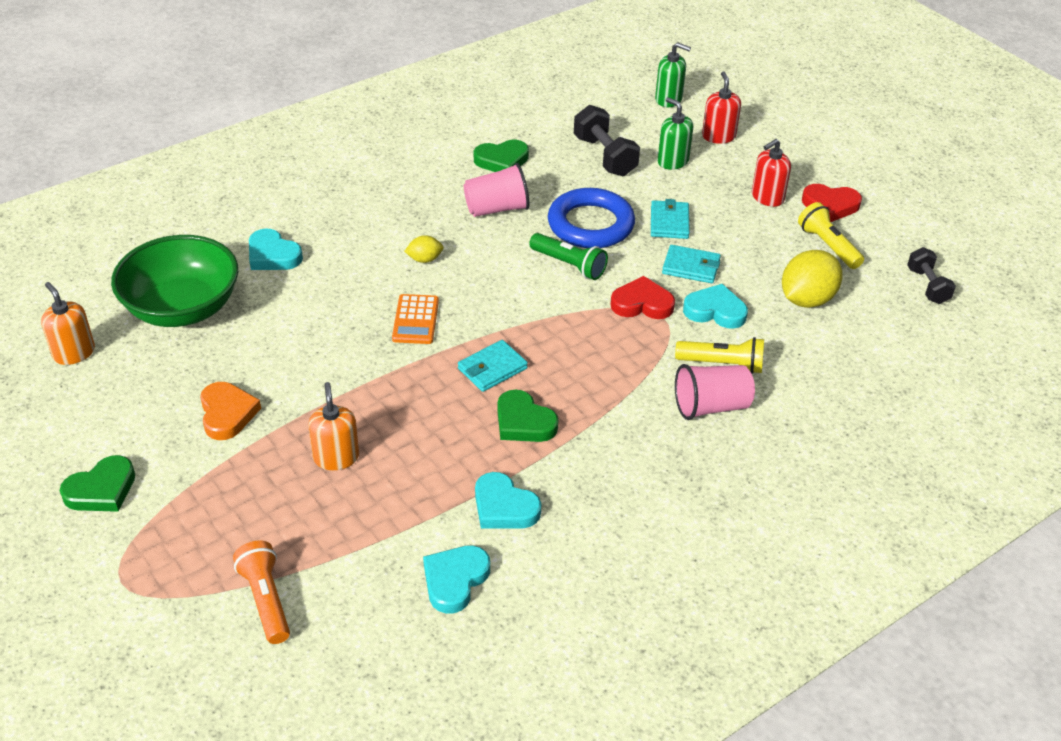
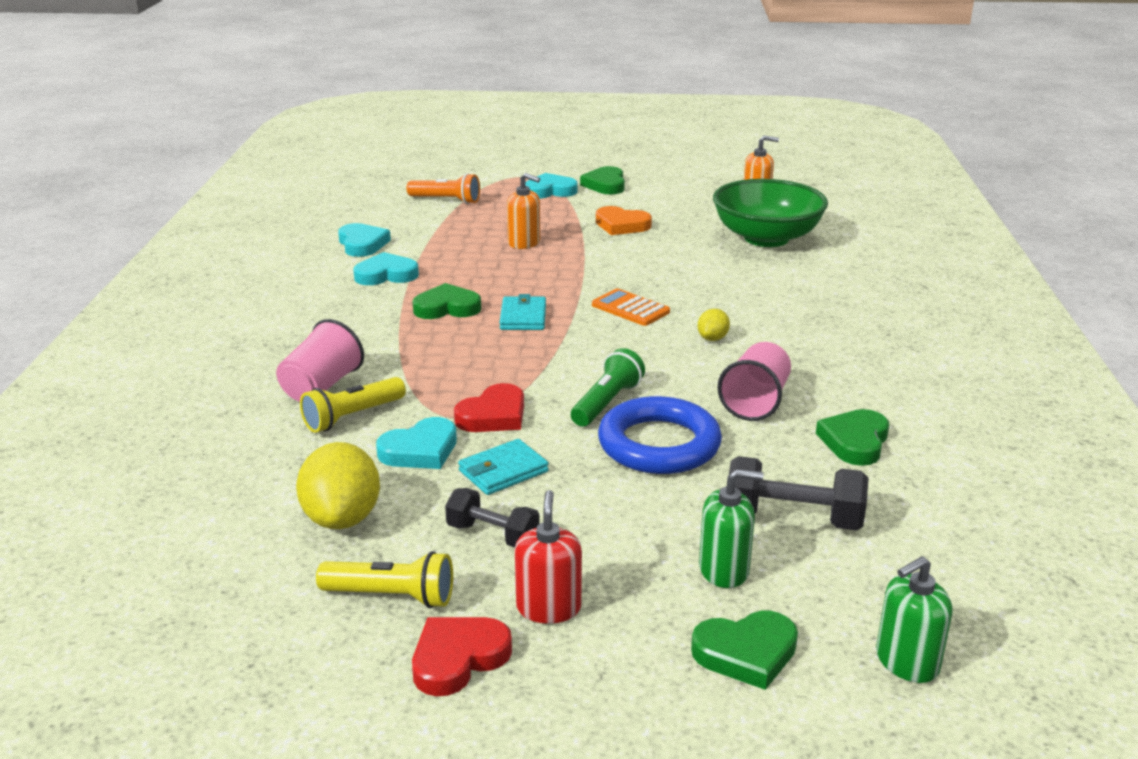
camera: 130 degrees right, 15 degrees down
(273, 255) = (801, 282): turquoise heart -> turquoise heart (550, 191)
(569, 265) = (607, 403): green flashlight -> green flashlight turned 135 degrees clockwise
(669, 222) = (597, 497): turquoise wallet -> none
(718, 136) = (746, 653): red soap dispenser -> green heart
(927, 286) = (208, 631): black dumbbell -> black dumbbell (493, 535)

